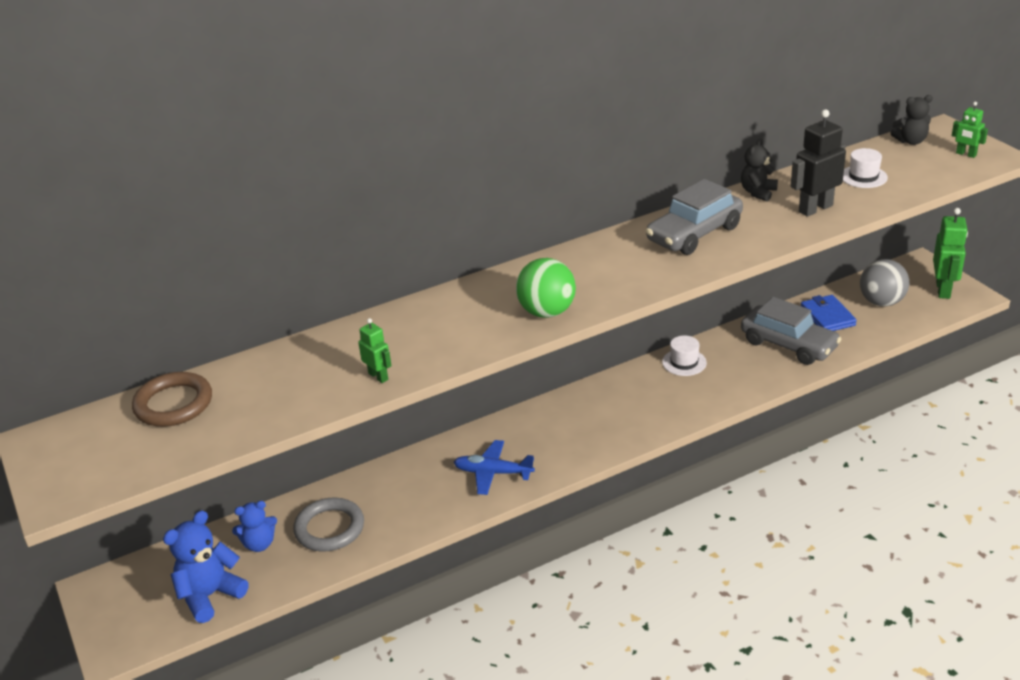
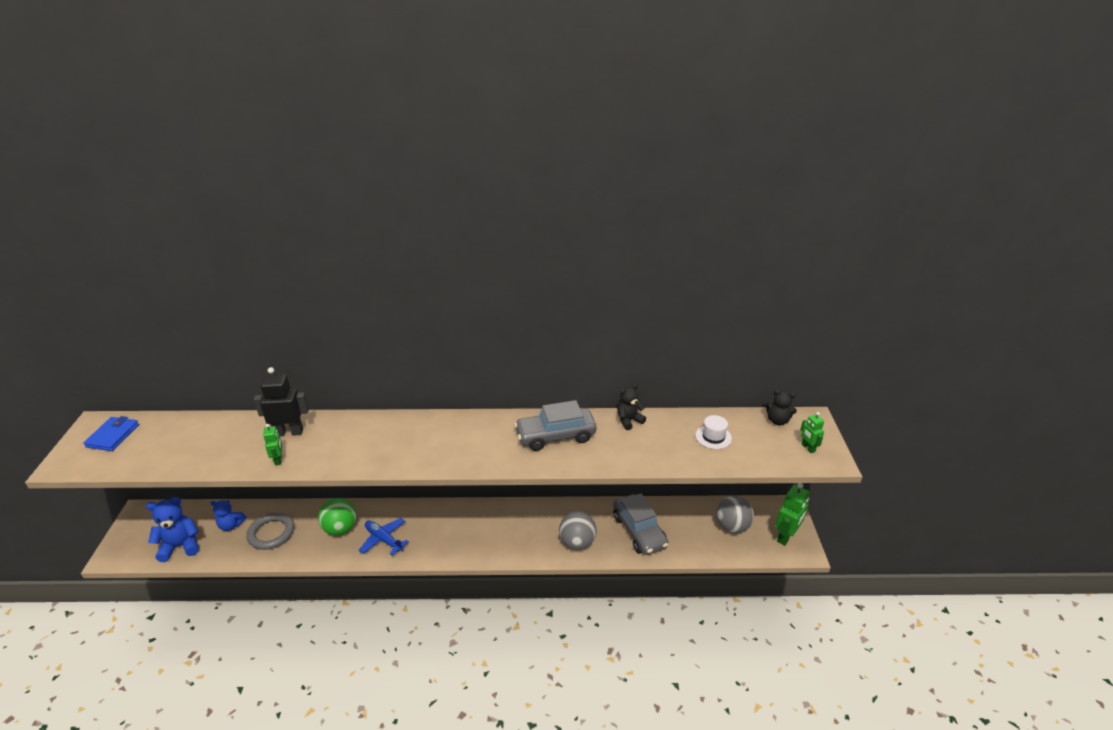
camera: 25 degrees right, 0 degrees up
(173, 404) = (171, 430): brown ring -> none
(547, 312) = (410, 456): green ball -> green ball (340, 529)
(684, 362) = (561, 514): white hat -> none
(731, 382) = (577, 543): none -> grey ball
(815, 208) = (653, 449): black robot -> black robot (289, 432)
(827, 317) = (684, 521): blue wallet -> blue wallet (113, 436)

